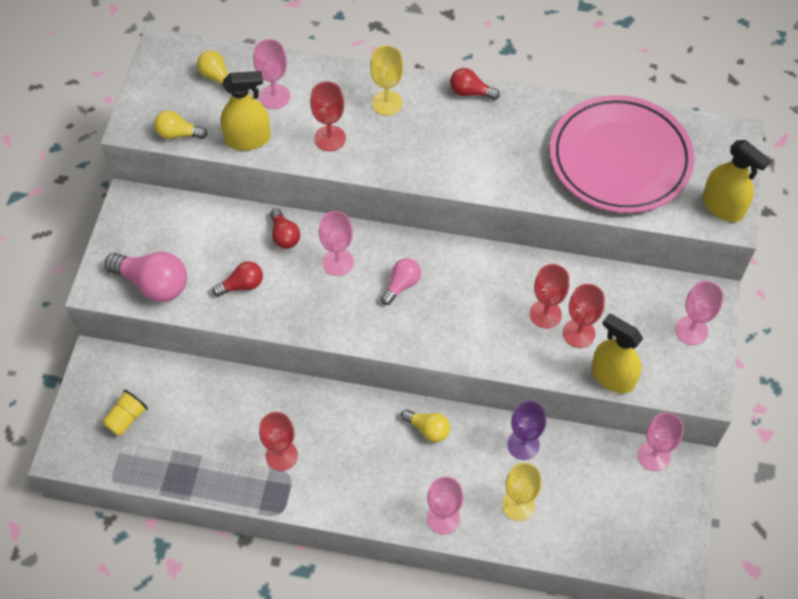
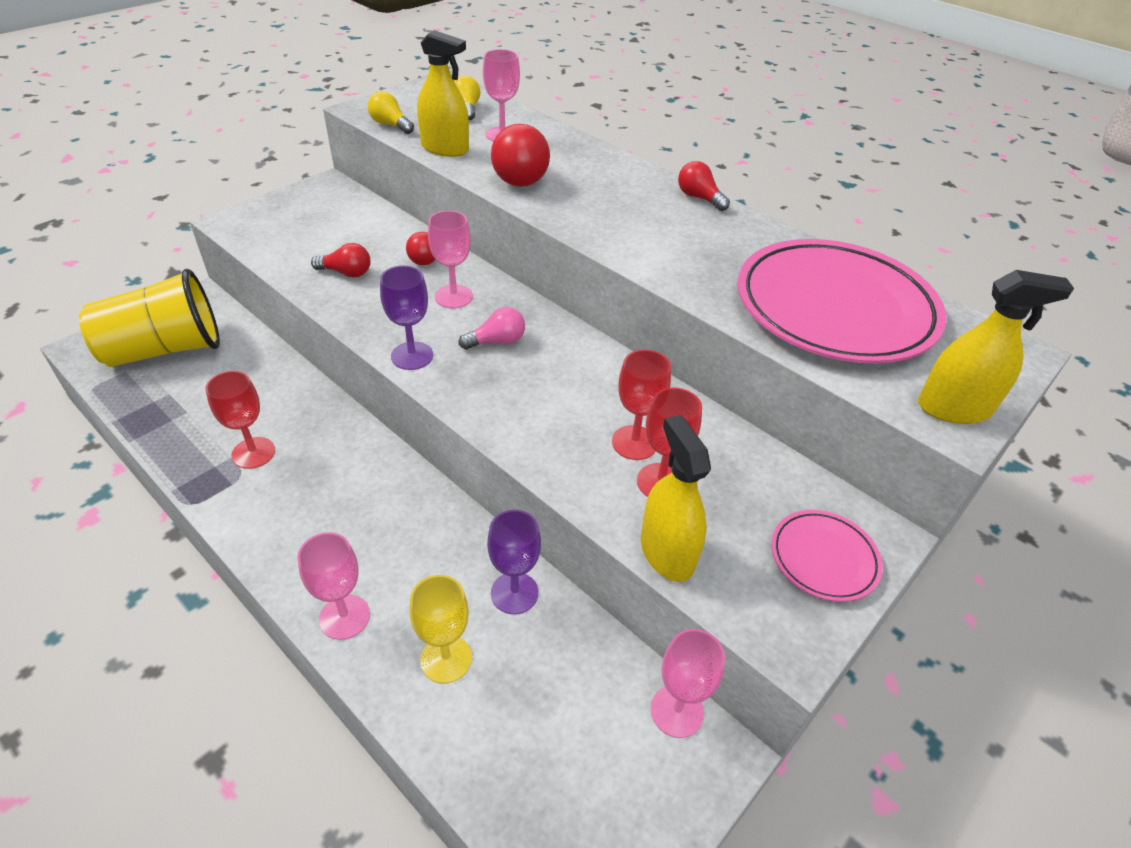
camera: 30 degrees right, 15 degrees down
(126, 418) = (165, 350): yellow cup -> yellow cup, size x2.31
(153, 284) = (275, 239): pink light bulb -> none
(330, 138) = (520, 175): red goblet -> red light bulb
(358, 330) = (412, 356): none -> purple goblet
(387, 103) = (603, 174): yellow goblet -> none
(428, 429) = (422, 513): yellow light bulb -> none
(691, 330) = (823, 558): pink goblet -> pink plate
(722, 207) = (953, 408): yellow spray bottle -> yellow spray bottle turned 75 degrees counterclockwise

